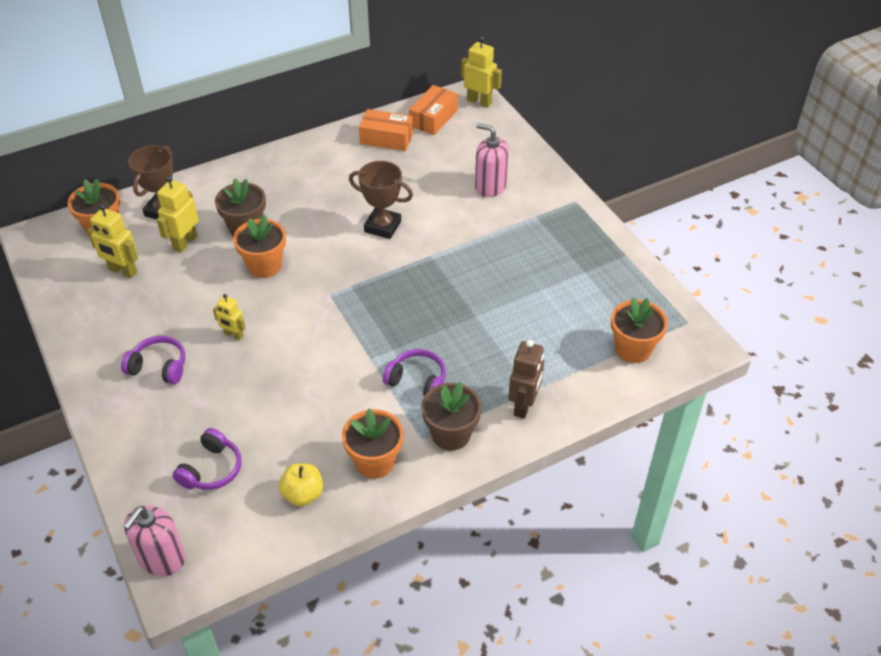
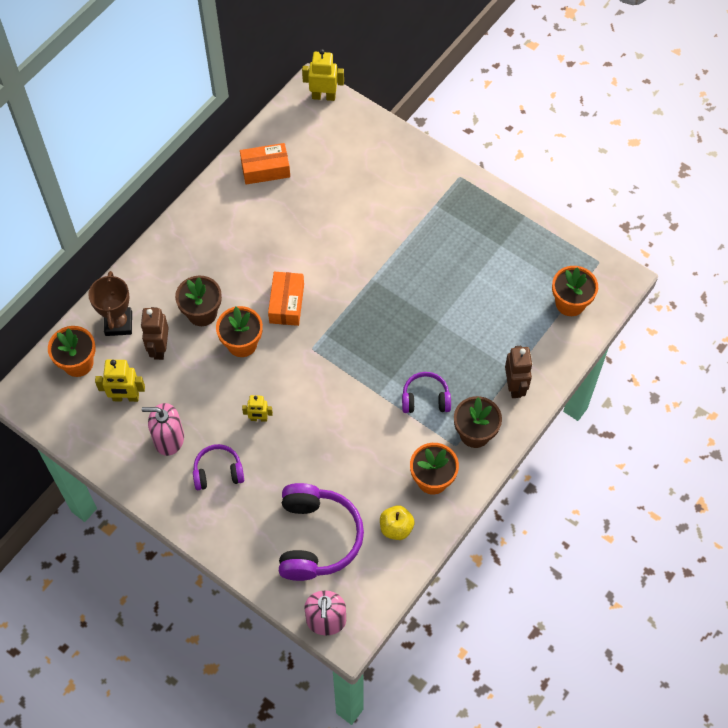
camera: 25 degrees left, 15 degrees up
(185, 242) = (159, 348): yellow robot -> brown robot
(211, 469) = (317, 538): purple headphones -> purple headphones, size x1.82
(382, 226) = (316, 265): brown trophy -> none
(433, 118) = (293, 130): orange box -> orange box (286, 303)
(490, 186) = (382, 188): pink soap dispenser -> pink soap dispenser (169, 439)

